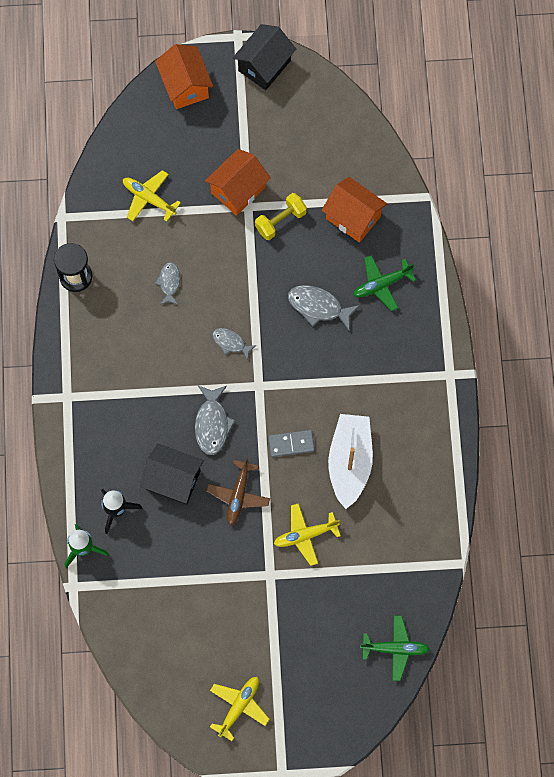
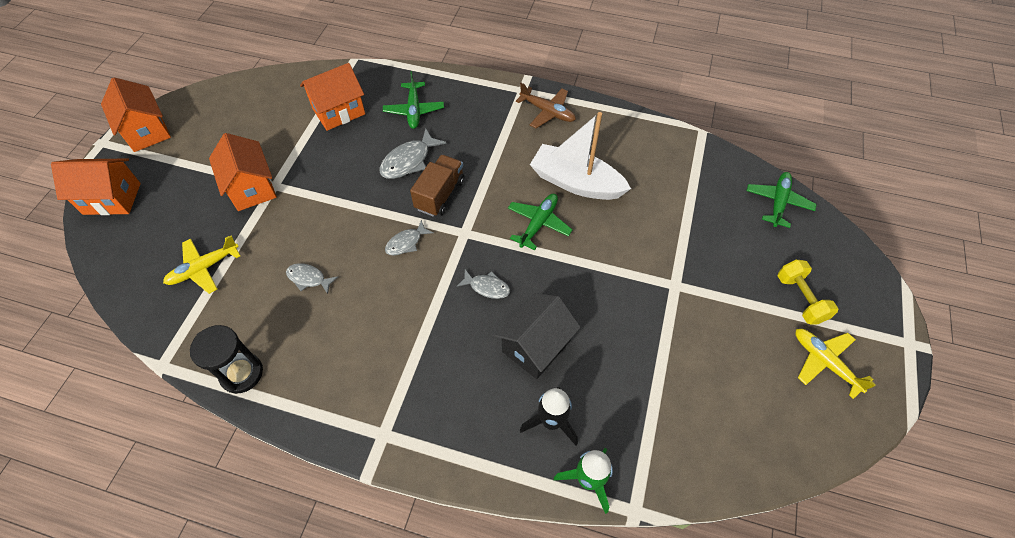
camera: 70 degrees left, 15 degrees down
(212, 424) = (487, 287): grey fish -> grey fish, size x0.63
(238, 495) = (576, 287): brown plane -> brown plane (548, 112)
(264, 65) = (147, 131): black house -> orange house
(280, 221) = (306, 164): yellow dumbbell -> yellow dumbbell (800, 299)
(291, 349) = (440, 195): none -> brown truck
(291, 444) = (538, 223): grey domino -> green plane
(305, 535) = (640, 241): yellow plane -> none

